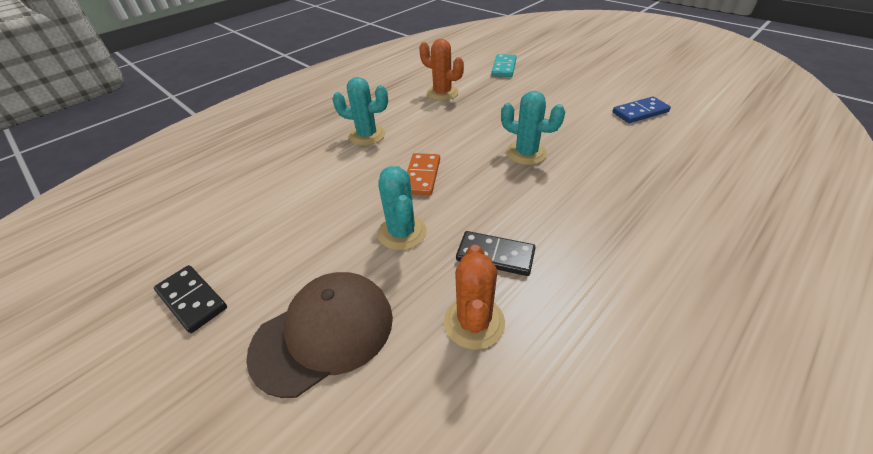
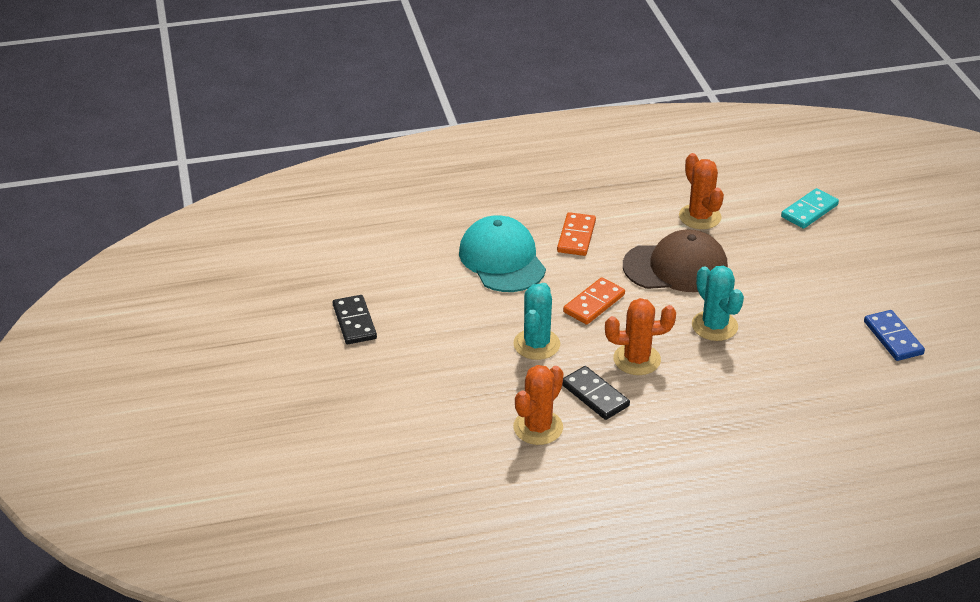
camera: 30 degrees right, 5 degrees down
(318, 174) = (502, 259): none -> turquoise cap
(324, 333) = (432, 385): brown cap -> brown cap (675, 267)
(367, 135) = (576, 236): turquoise cactus -> orange domino
(498, 205) = (637, 359): none -> orange cactus
(640, 112) = (893, 338): blue domino -> blue domino turned 60 degrees clockwise

